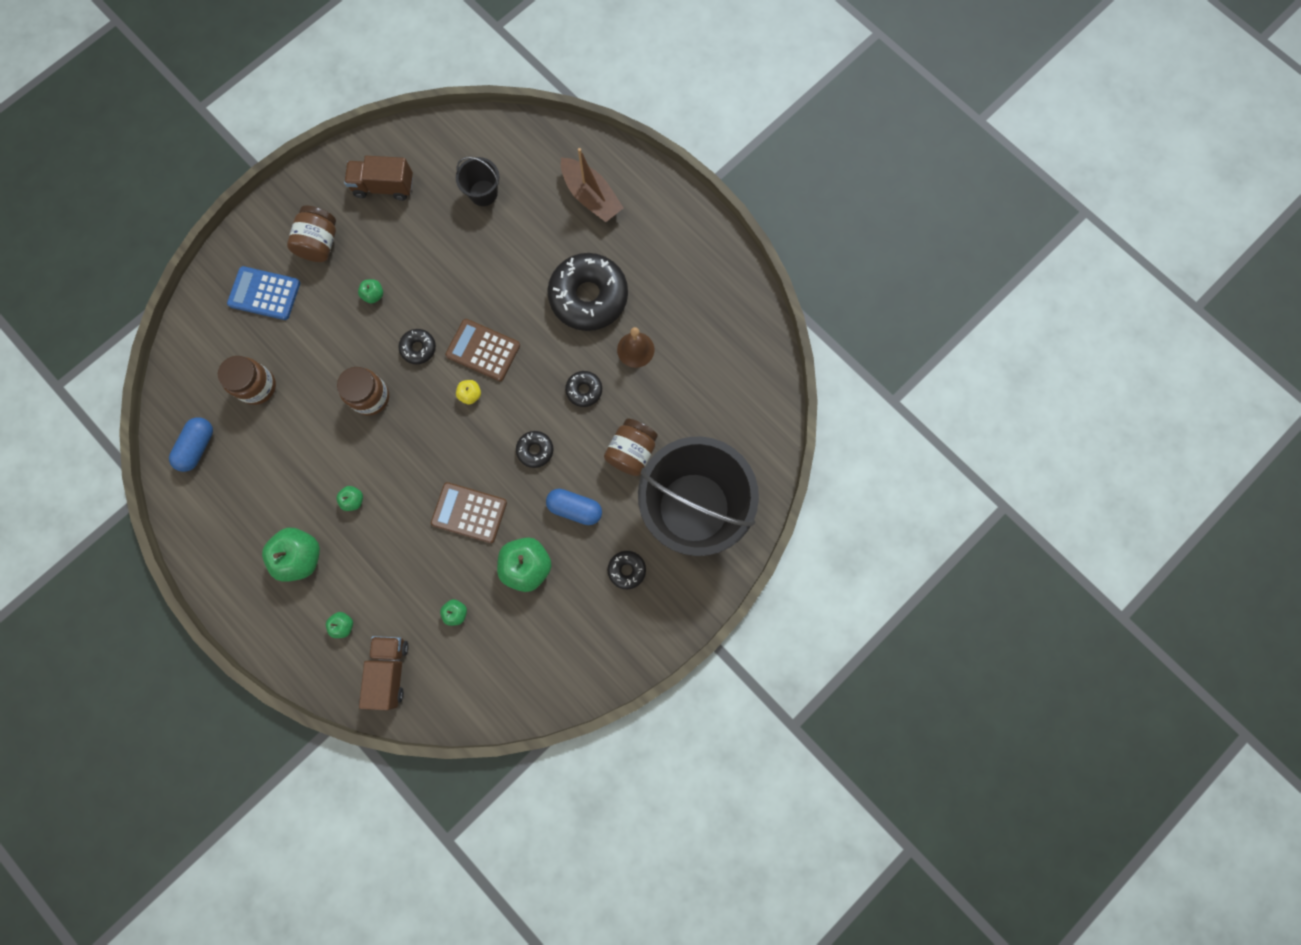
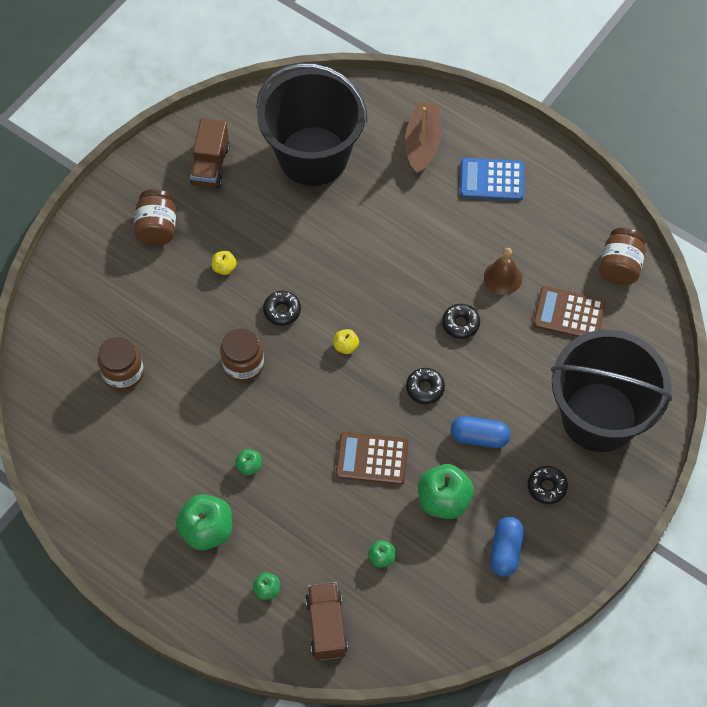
camera: 10 degrees left, 15 degrees down
(198, 447) = (74, 441): blue capsule -> blue capsule (505, 551)
(264, 293) = (111, 283): blue calculator -> blue calculator (491, 180)
(374, 295) = (224, 268): green apple -> yellow apple
(384, 187) = (210, 165): brown truck -> brown truck turned 75 degrees counterclockwise
(483, 193) = (313, 156): black bucket -> black bucket, size x2.42
(483, 350) = (348, 302): brown calculator -> brown calculator (569, 314)
(588, 297) = (443, 236): black donut -> none
(591, 197) = (422, 143): brown boat -> brown boat turned 120 degrees counterclockwise
(631, 452) = (523, 374): brown jar -> brown jar (619, 266)

